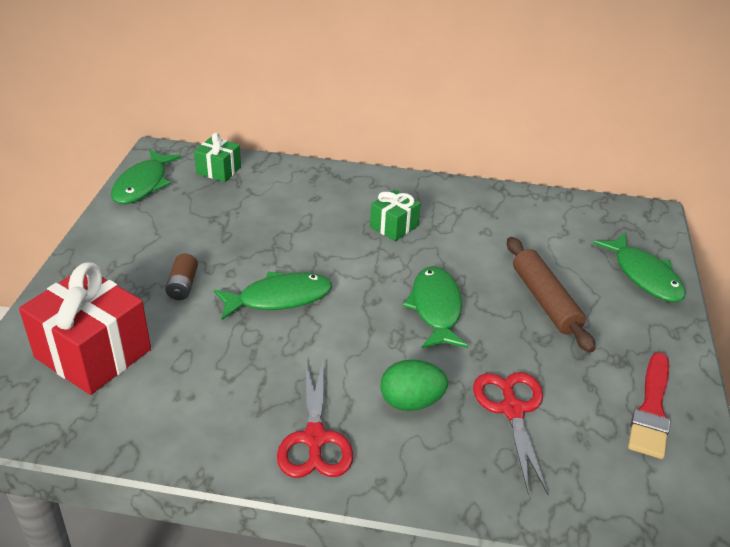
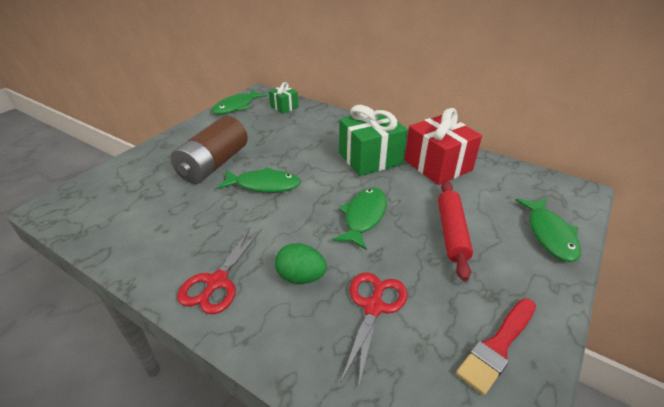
camera: 25 degrees right, 0 degrees up
(93, 353) = (134, 190): red gift -> red gift (438, 165)
(183, 285) = (213, 164): brown battery -> brown battery, size x2.41
(394, 226) = (370, 158): green gift -> green gift, size x1.90
(545, 301) = (452, 232): brown rolling pin -> red rolling pin

